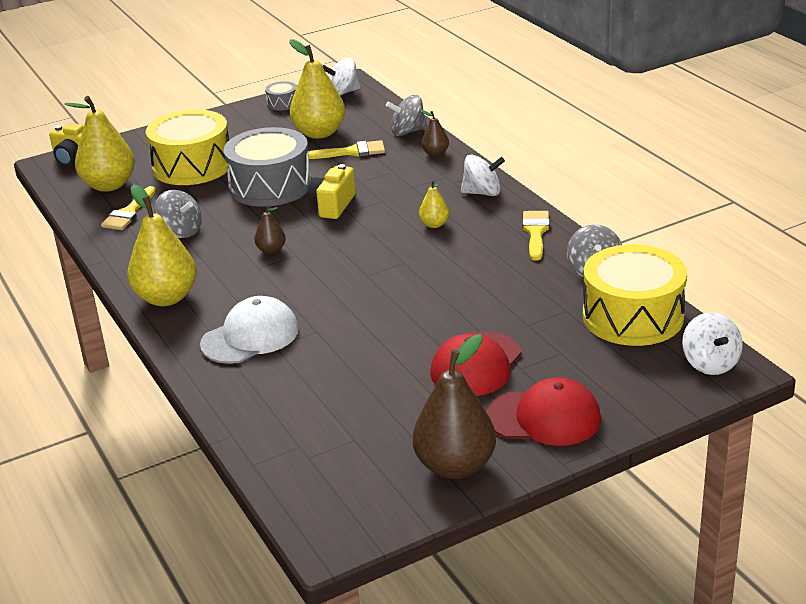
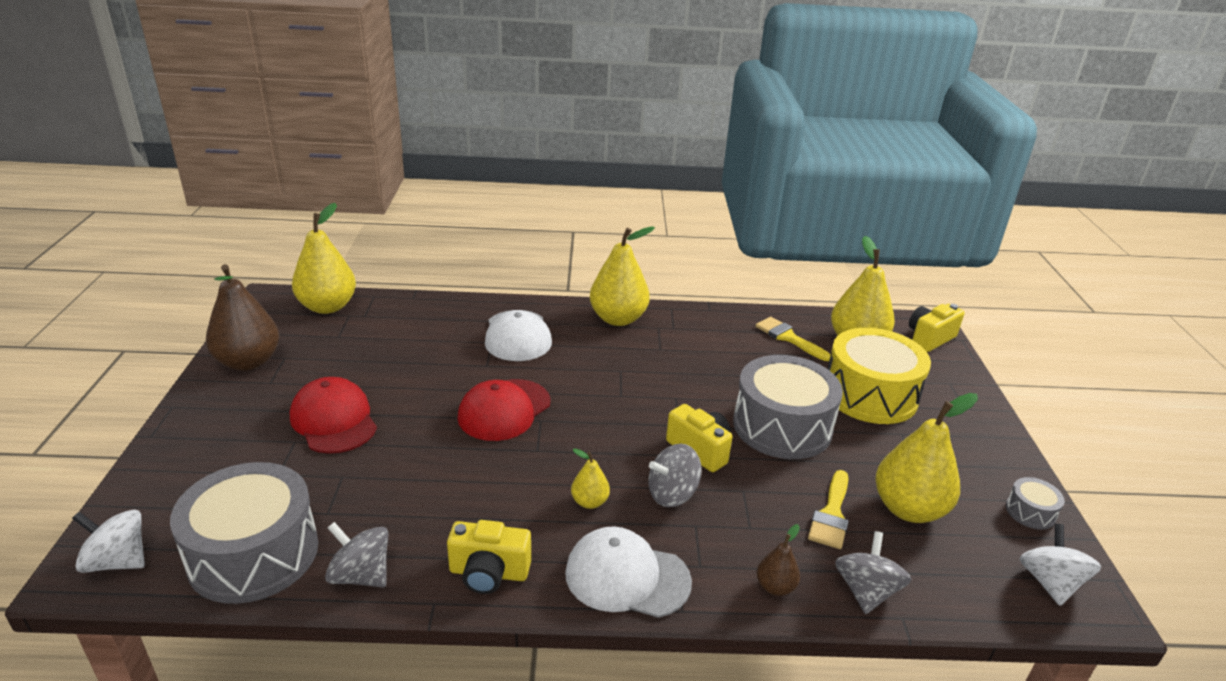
camera: 115 degrees right, 0 degrees up
(181, 231) = (727, 352): grey spinning top -> grey spinning top (672, 494)
(271, 250) = (643, 385): brown pear -> none
(305, 483) = (327, 307): none -> yellow pear
(482, 193) = (627, 577): white spinning top -> white cap
(536, 232) = (489, 573): yellow brush -> yellow camera
(544, 417) = (225, 422): red cap -> red cap (504, 410)
(632, 316) = (253, 553): yellow drum -> grey drum

